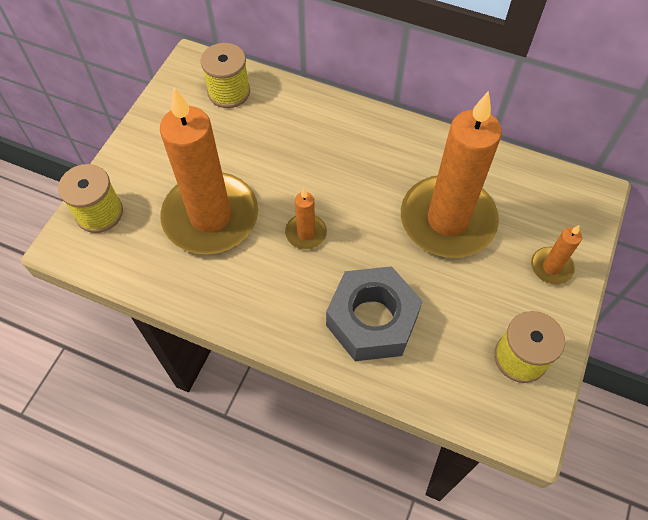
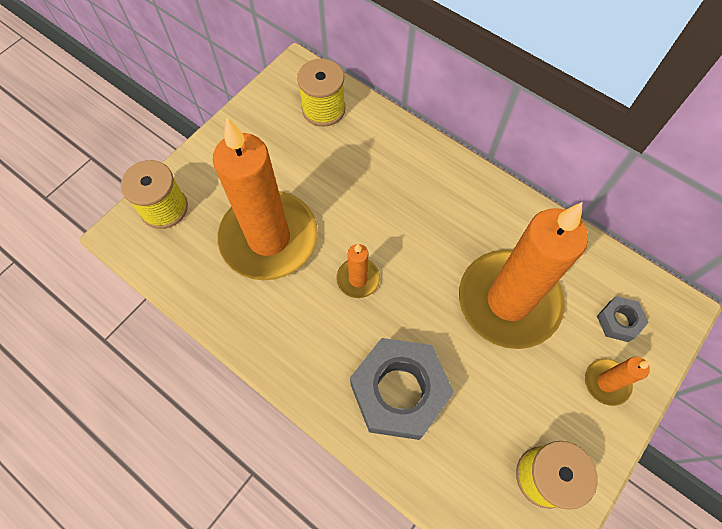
camera: 15 degrees right, 5 degrees up
(547, 215) = (618, 321): none -> grey nut

